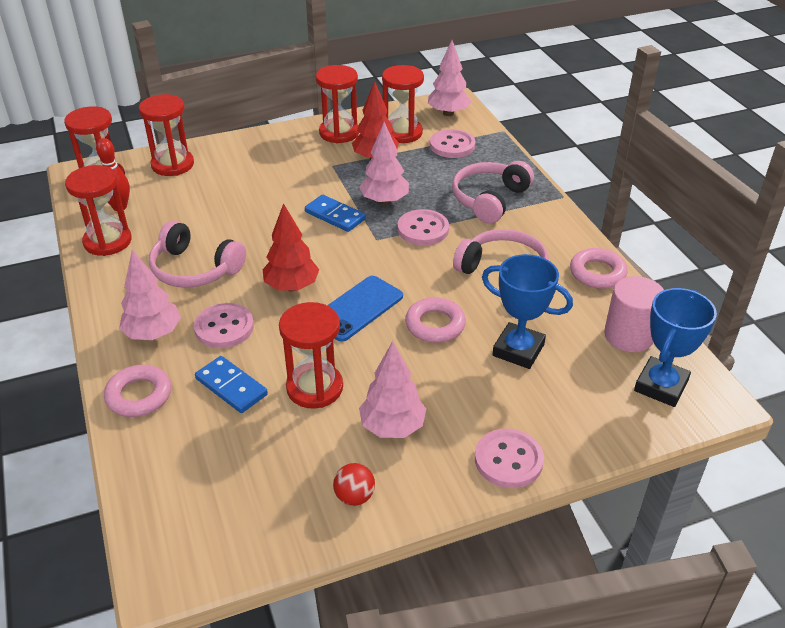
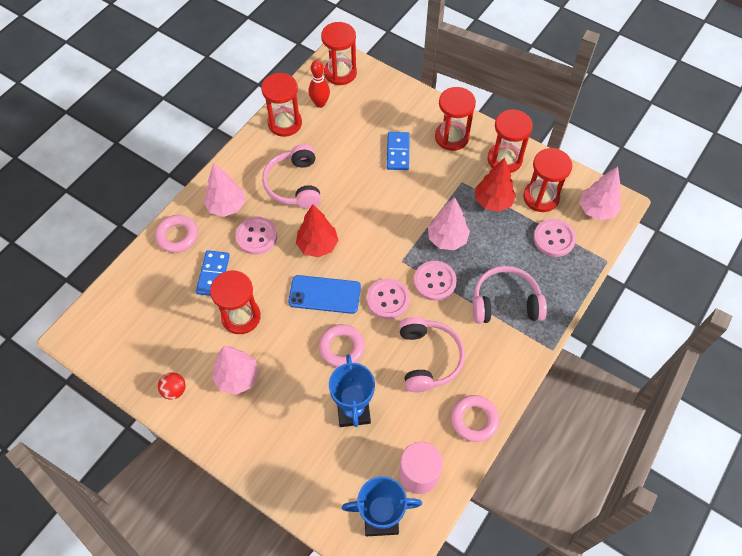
camera: 55 degrees right, 20 degrees up
(172, 165) = (384, 96): red hourglass -> red hourglass (452, 137)
(335, 215) = (406, 221): blue domino -> blue domino (398, 152)
(508, 460) = (252, 456): pink button -> pink button (388, 299)

